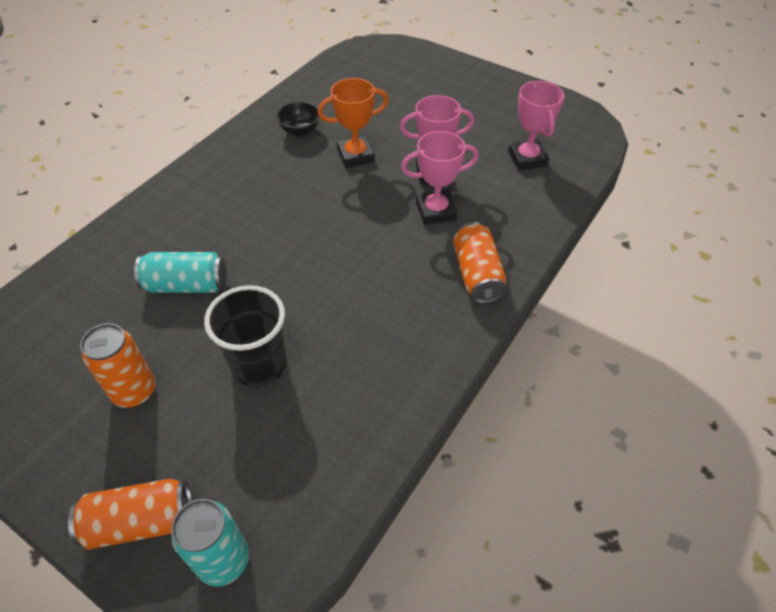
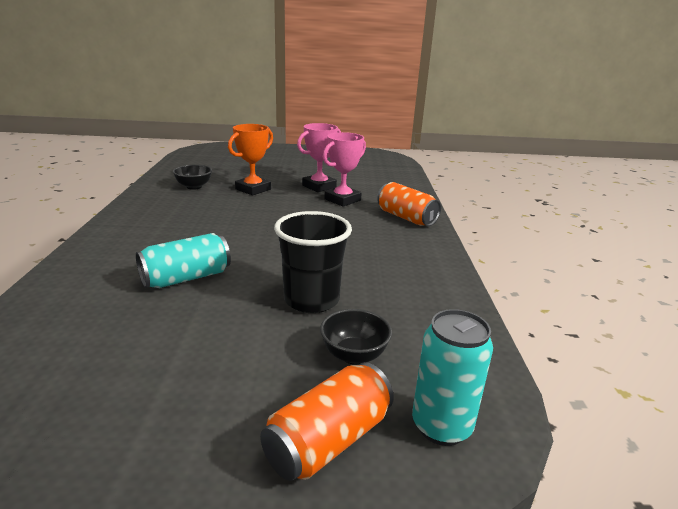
camera: 35 degrees left, 25 degrees down
(135, 392) = (210, 355): orange can -> none
(232, 450) = (354, 355): none -> black bowl
(527, 159) = (369, 171): pink trophy -> none

